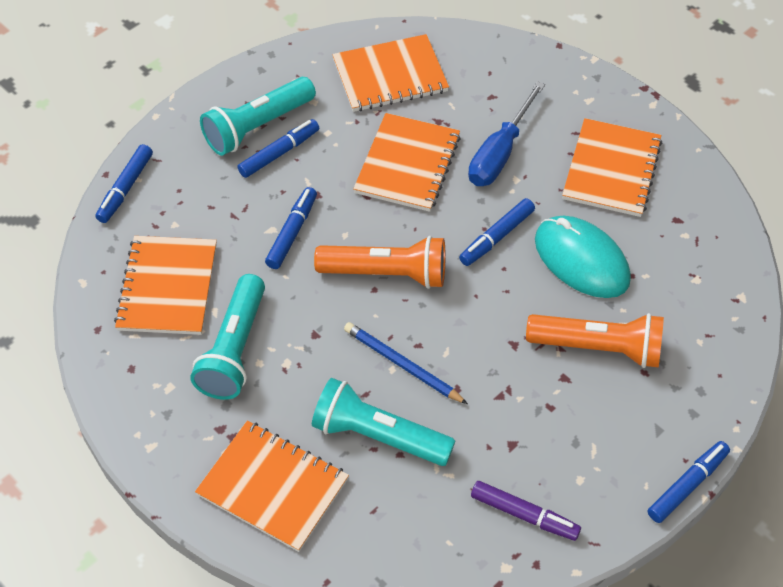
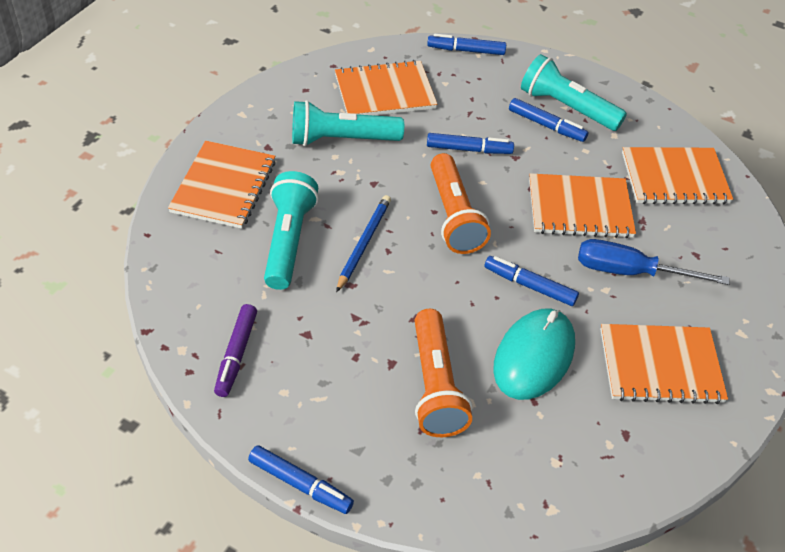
camera: 70 degrees right, 5 degrees down
(390, 76) = (674, 178): orange notebook -> orange notebook turned 60 degrees counterclockwise

